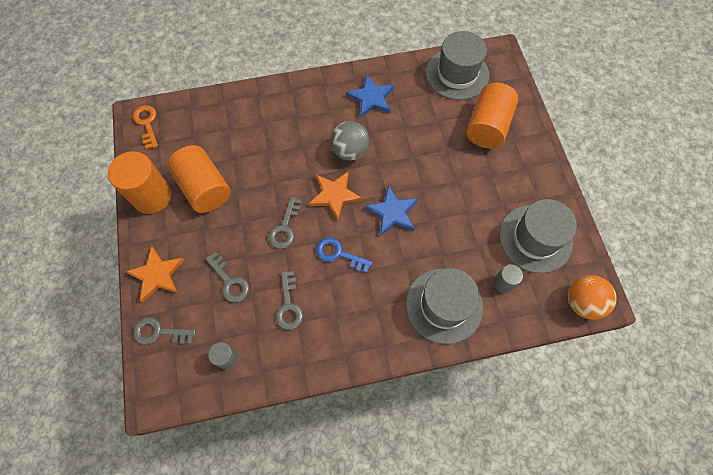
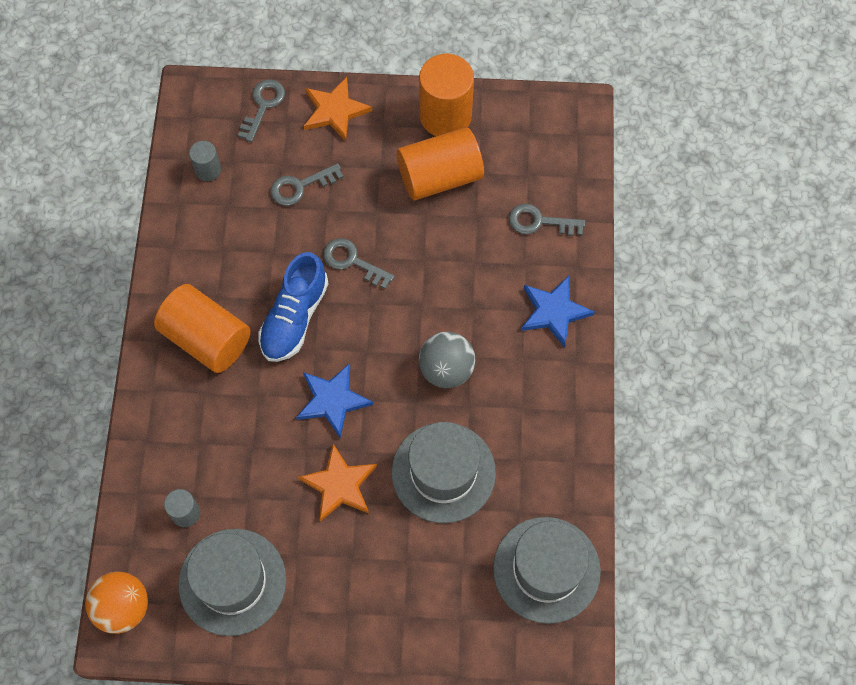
camera: 105 degrees right, 0 degrees up
(147, 123) = (562, 121): orange key -> none
(289, 305) = (247, 246): grey key -> grey key (539, 222)
(334, 195) = (381, 332): orange star -> orange star (339, 485)
(339, 254) = (294, 318): blue key -> blue shoe
(371, 98) = (531, 423): blue star -> blue star (554, 312)
(444, 305) = (183, 426): grey hat -> grey hat (443, 472)
(487, 126) = (434, 582): orange cylinder -> orange cylinder (206, 338)

